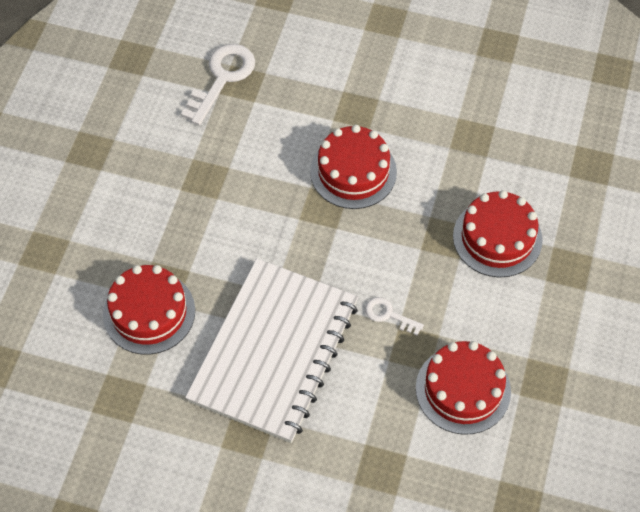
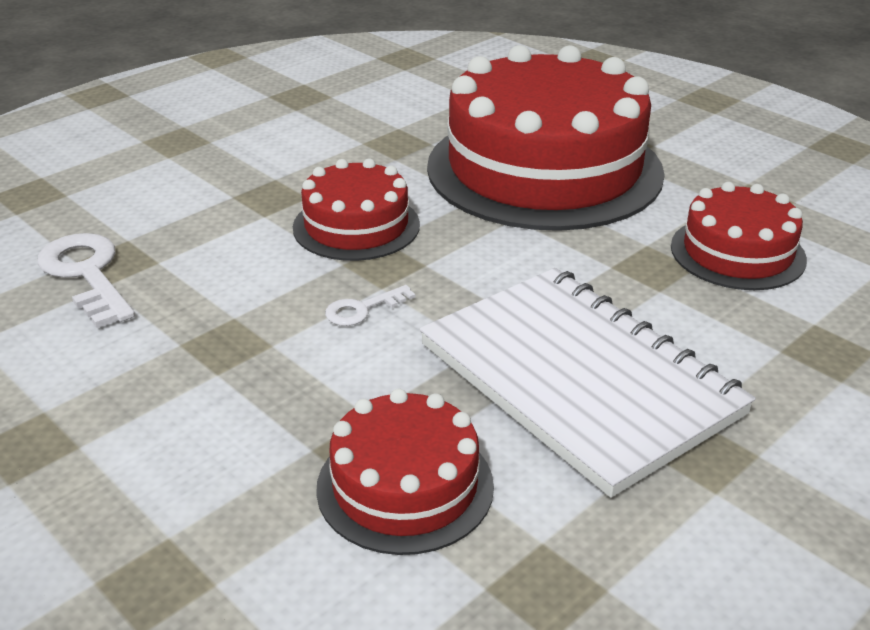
camera: 60 degrees left, 25 degrees down
(389, 315) = (591, 268): white key -> white key (363, 309)
(497, 238) = (544, 169): red cake -> red cake, size x2.03

